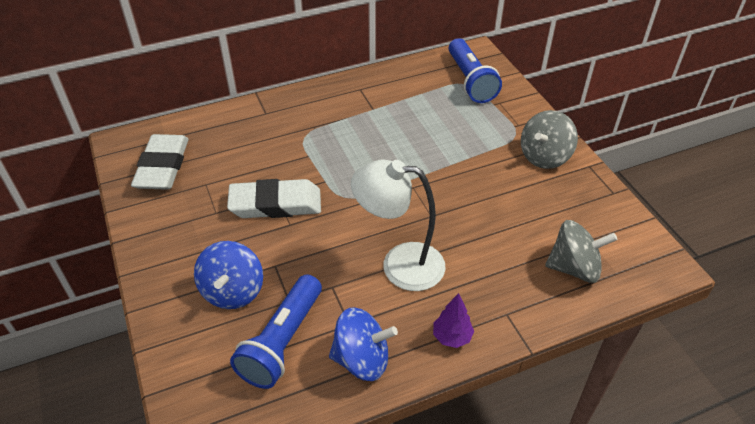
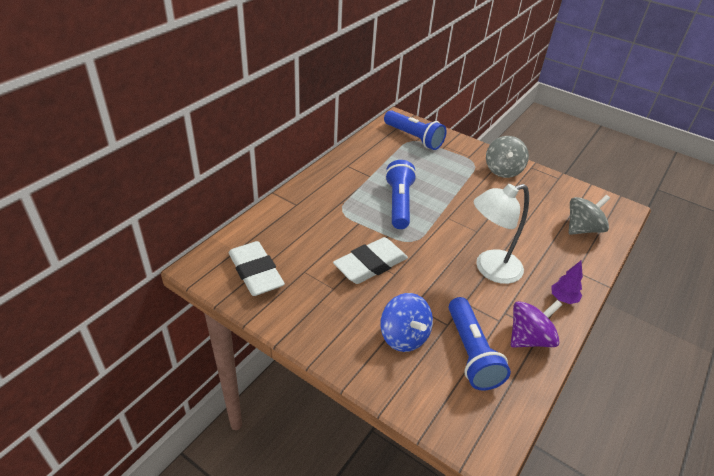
camera: 35 degrees left, 5 degrees down
(362, 359) = (529, 338): blue spinning top -> purple spinning top
(373, 150) = (399, 203): none -> blue flashlight

